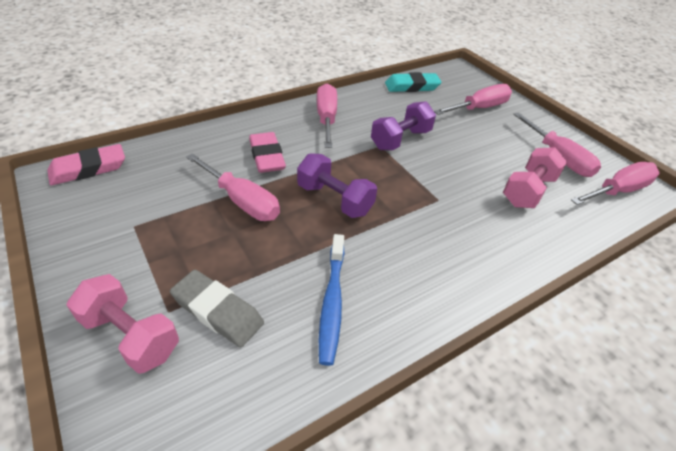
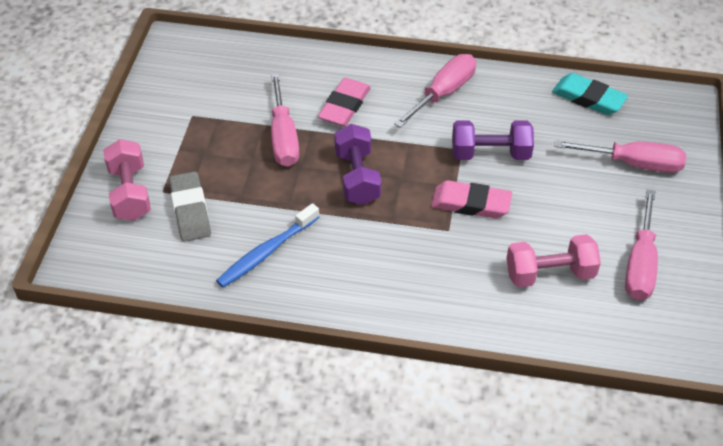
camera: 45 degrees right, 5 degrees up
(88, 169) = (200, 47): pink eraser -> pink eraser (471, 204)
(617, 191) = (651, 331): pink screwdriver -> none

